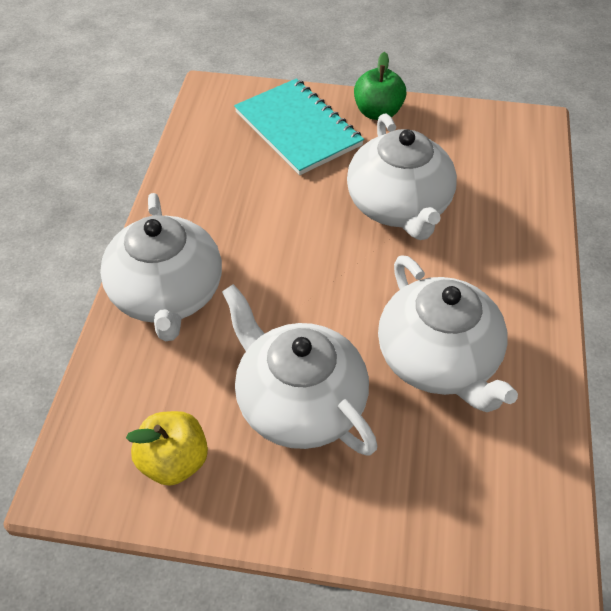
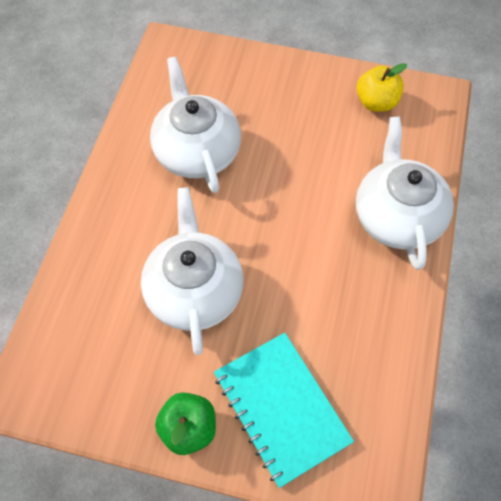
camera: 175 degrees left, 10 degrees up
(299, 403) = (297, 130): white teapot -> none

